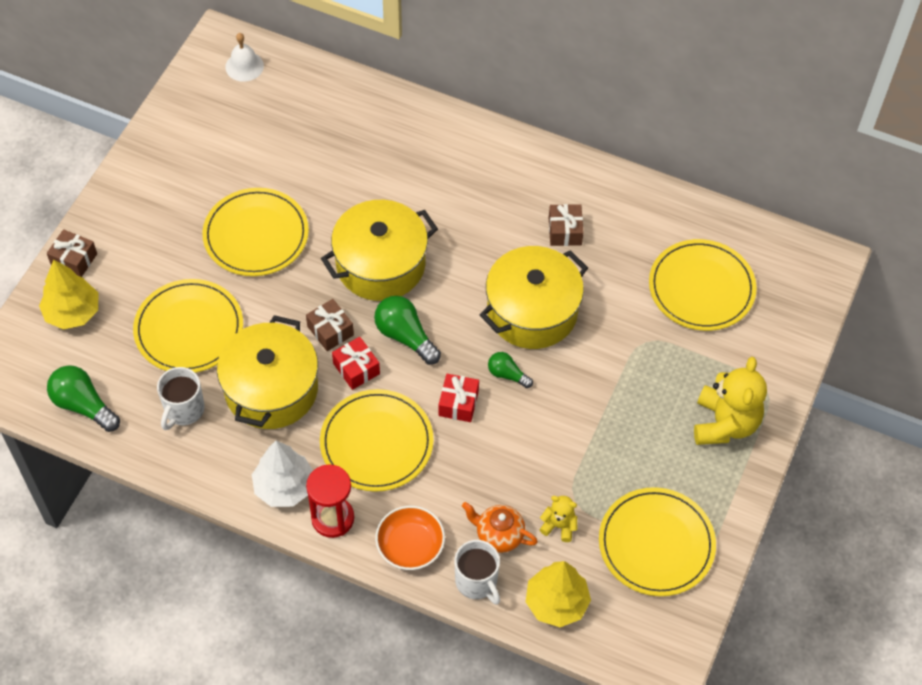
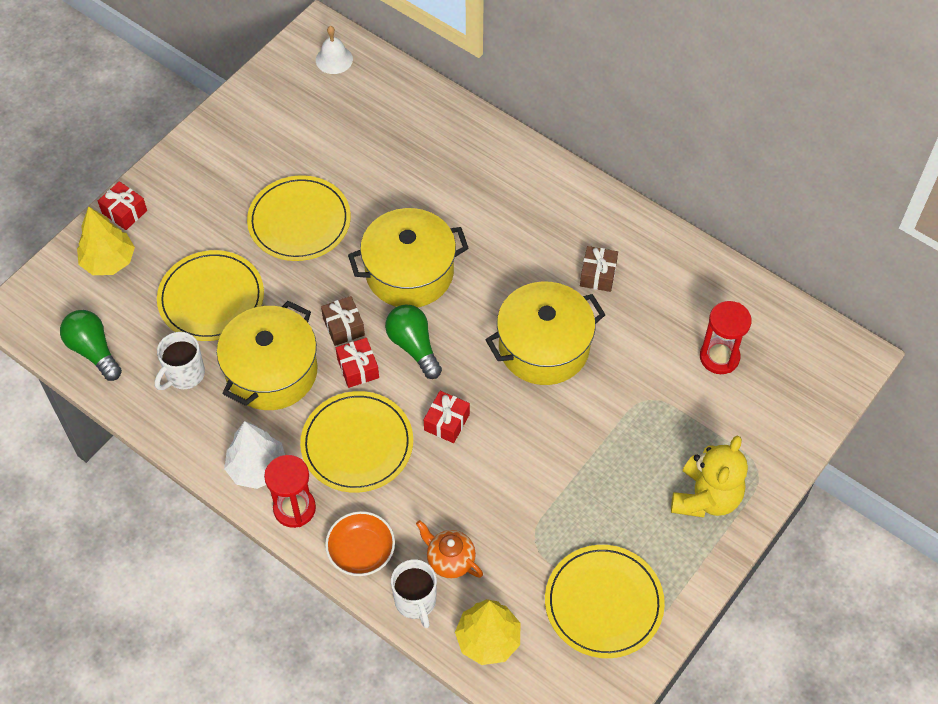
camera: 15 degrees right, 0 degrees up
(74, 259) = (124, 212): brown gift -> red gift
(507, 374) = (502, 404): green light bulb -> none
(559, 526) = (511, 564): yellow teddy bear -> none
(701, 288) = (719, 357): yellow plate -> red hourglass

